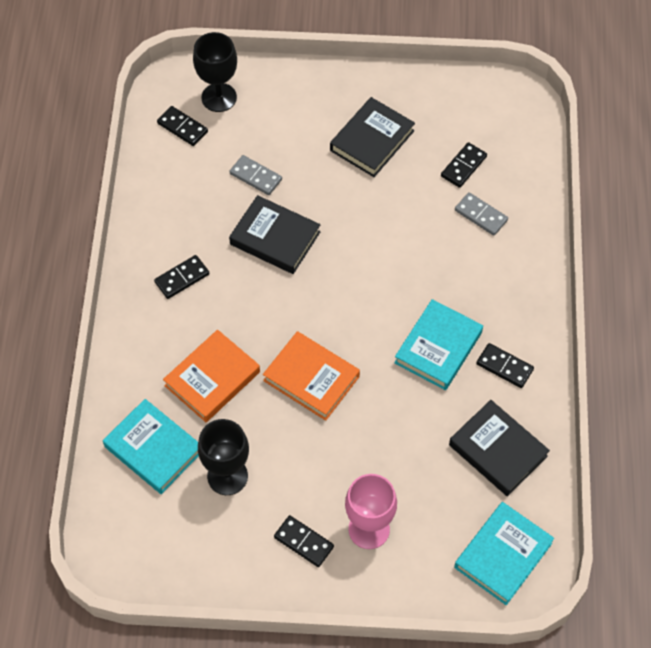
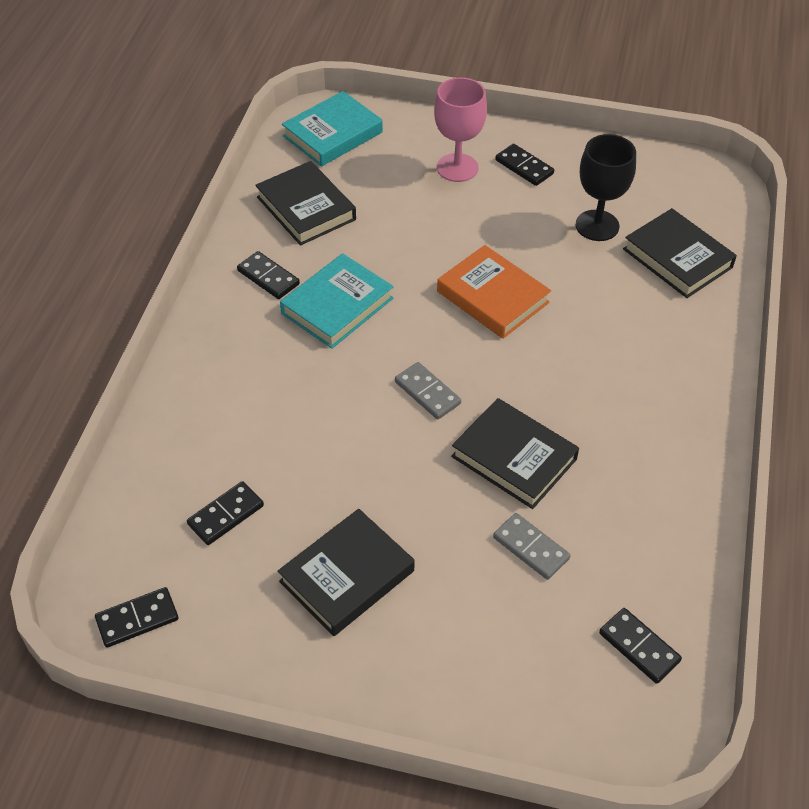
camera: 170 degrees left, 10 degrees down
(153, 449) = (677, 258): turquoise book -> black book
(182, 278) = (643, 426): black domino -> black domino (137, 619)
(212, 379) = (609, 312): orange book -> none
(219, 97) = (577, 692): black goblet -> none
(481, 215) = (228, 445): grey domino -> grey domino (427, 393)

